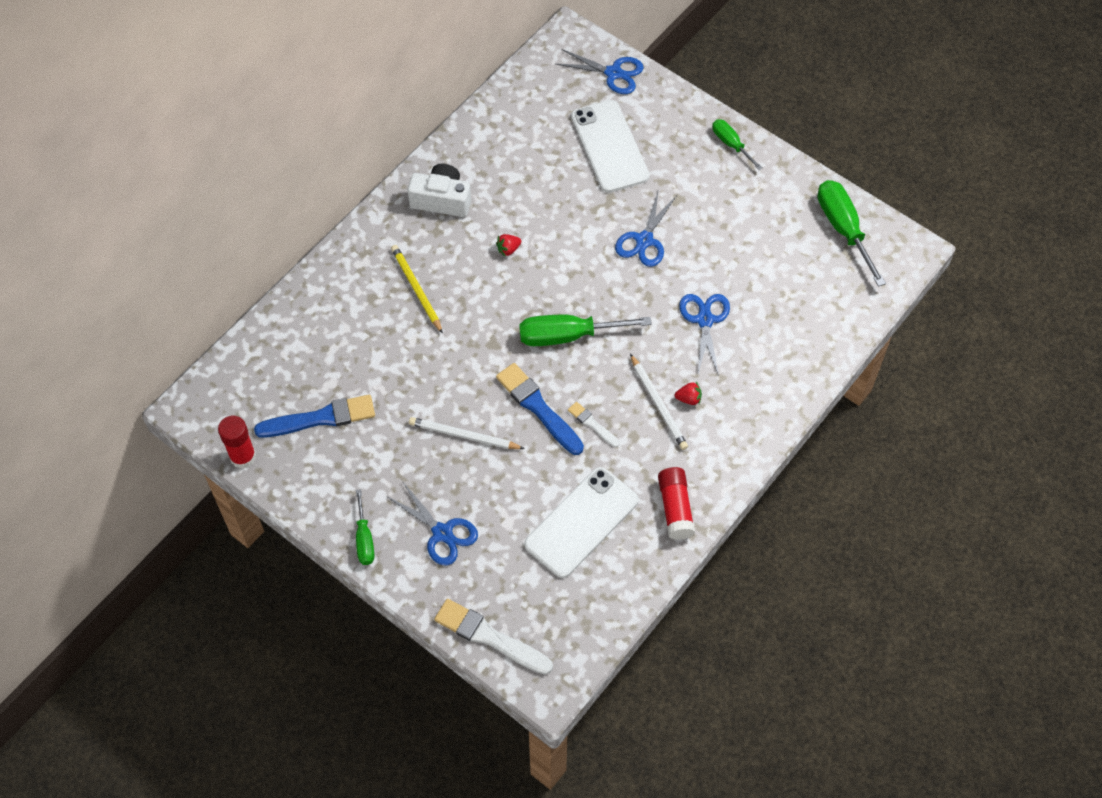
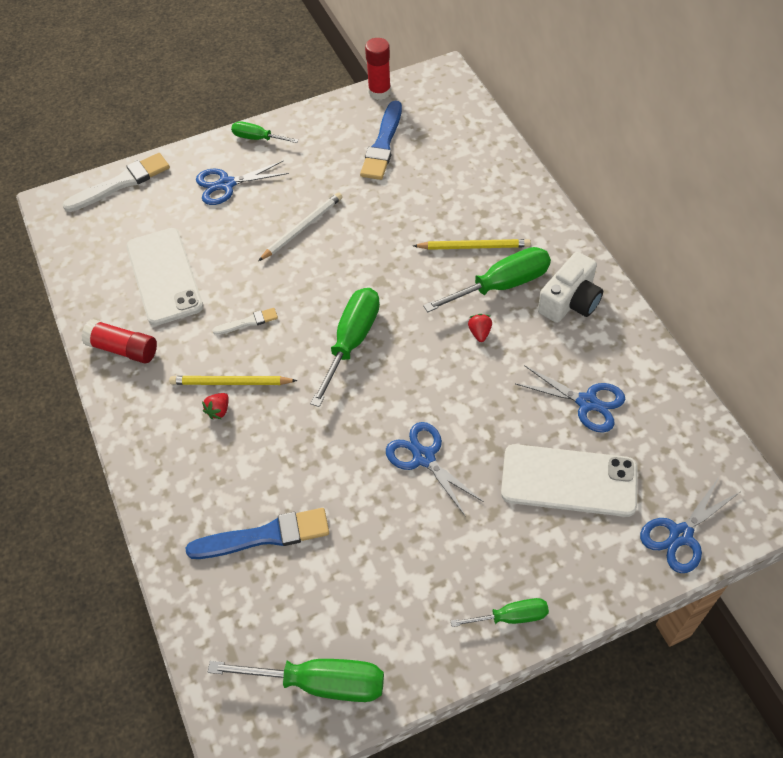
camera: 120 degrees right, 5 degrees down
(450, 253) = (501, 285): none -> green screwdriver
(538, 407) = (292, 289): blue brush -> blue brush (264, 536)
(658, 404) = (231, 383): white pencil -> yellow pencil
(704, 320) = (294, 468): blue scissors -> blue scissors (587, 402)

